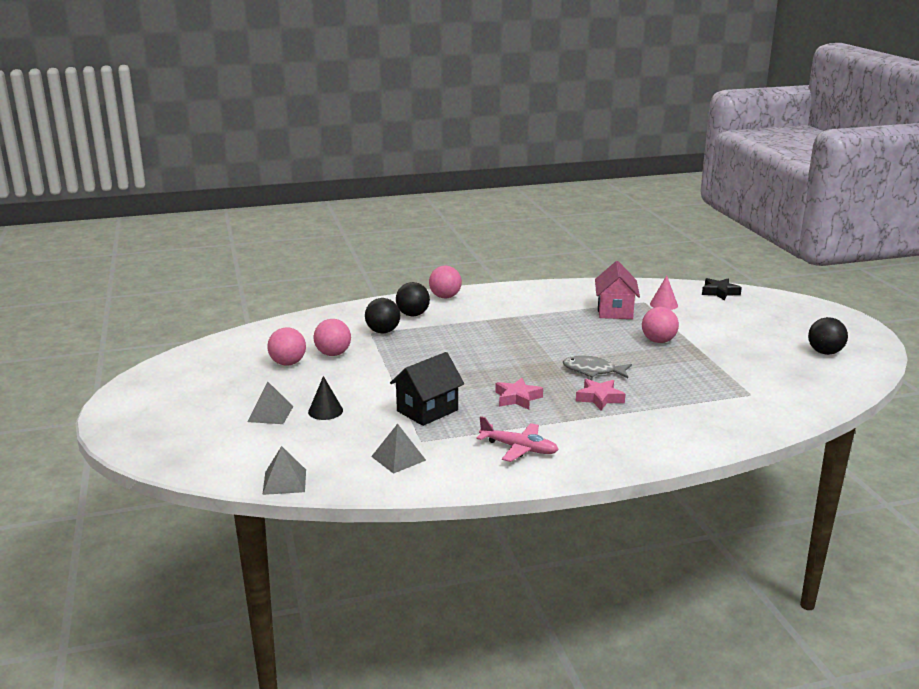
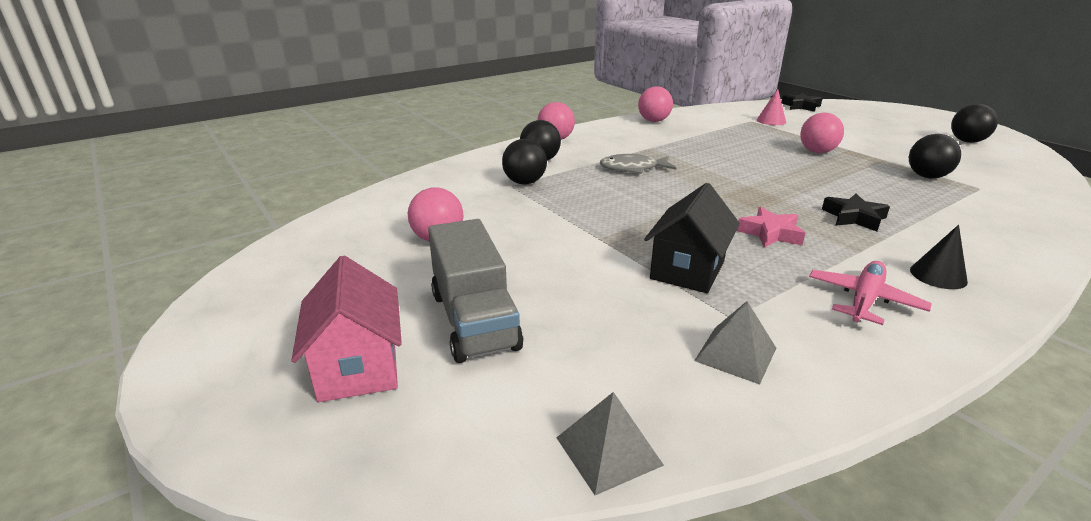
camera: 20 degrees left, 5 degrees up
(270, 414) = (474, 320): grey pyramid -> grey truck
(325, 411) = (553, 298): black cone -> black cone (938, 275)
(333, 354) = (488, 217): pink ball -> pink ball (653, 121)
(518, 448) = (864, 300): pink plane -> pink plane turned 60 degrees counterclockwise
(593, 371) = (802, 189): grey fish -> grey fish (633, 169)
(599, 398) = (854, 217): pink star -> black star
(615, 311) = (737, 131): pink house -> pink house (358, 367)
(720, 377) = (927, 176): none -> black ball

